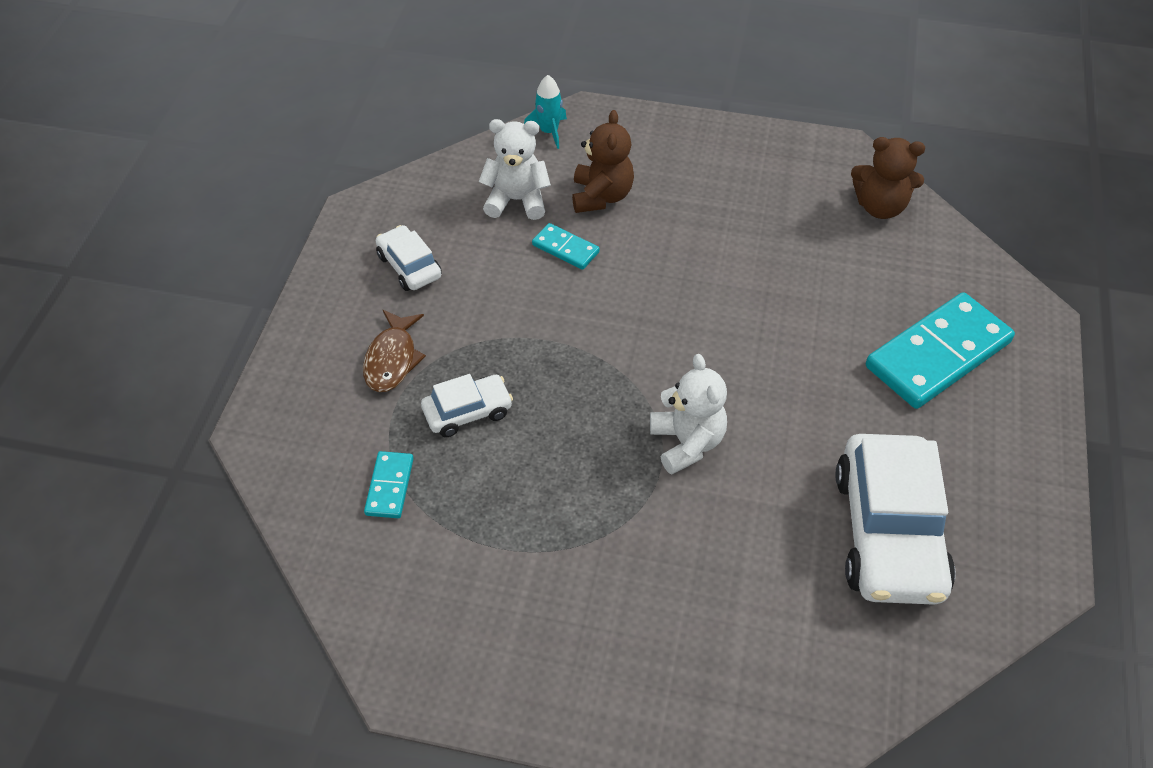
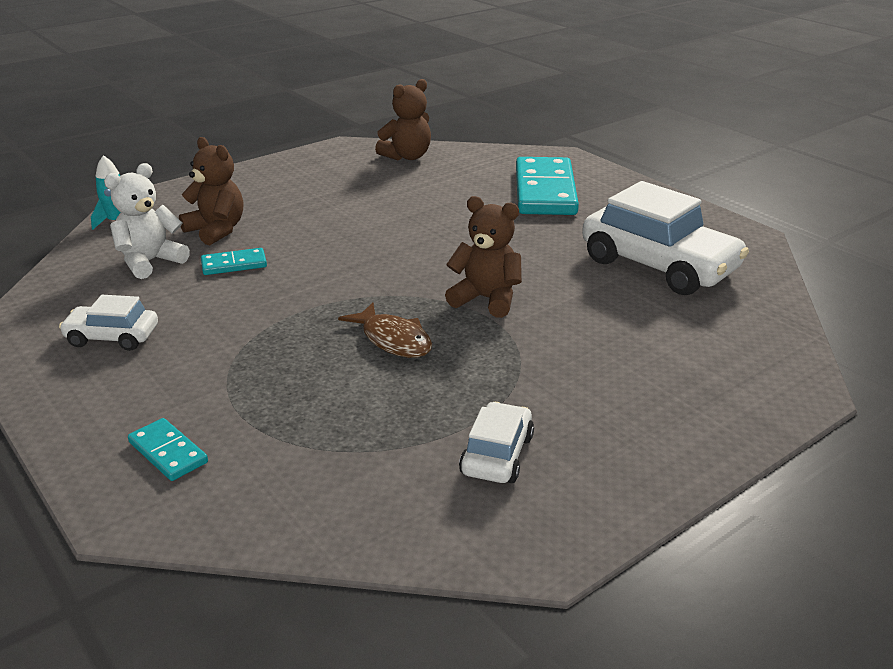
camera: 50 degrees left, 20 degrees down
(389, 486) = (318, 457): turquoise domino -> turquoise domino (168, 452)
(392, 359) = (189, 391): brown fish -> brown fish (393, 340)
(467, 412) = (308, 378): white car -> white car (497, 455)
(687, 443) = (486, 299): white teddy bear -> brown teddy bear

